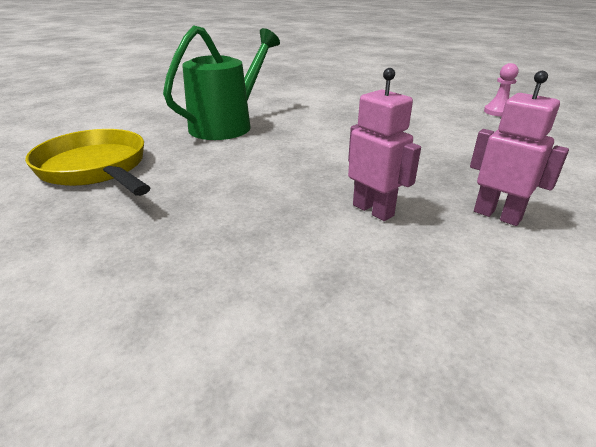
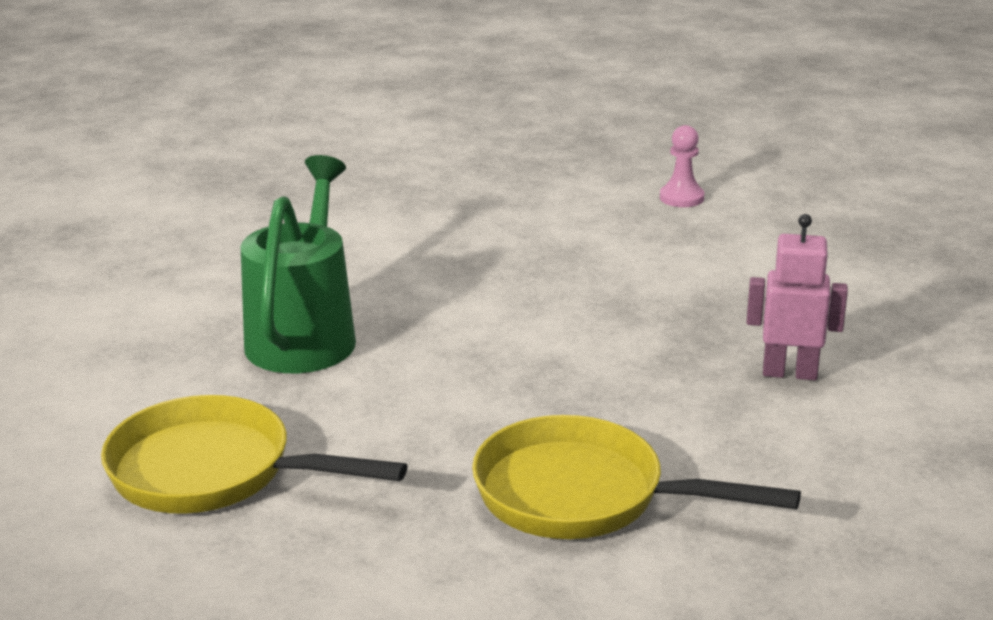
camera: 30 degrees left, 5 degrees down
(260, 248) = (583, 496): none -> yellow pan
(373, 210) = (657, 409): pink robot -> none

